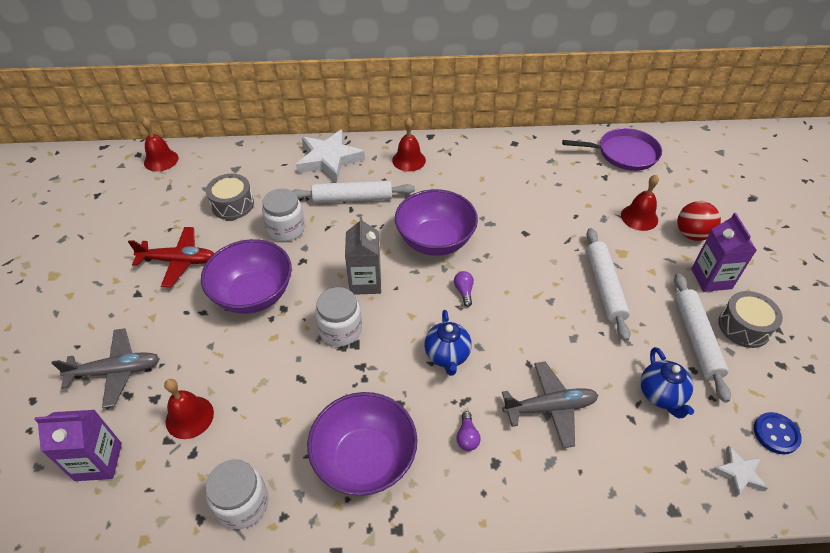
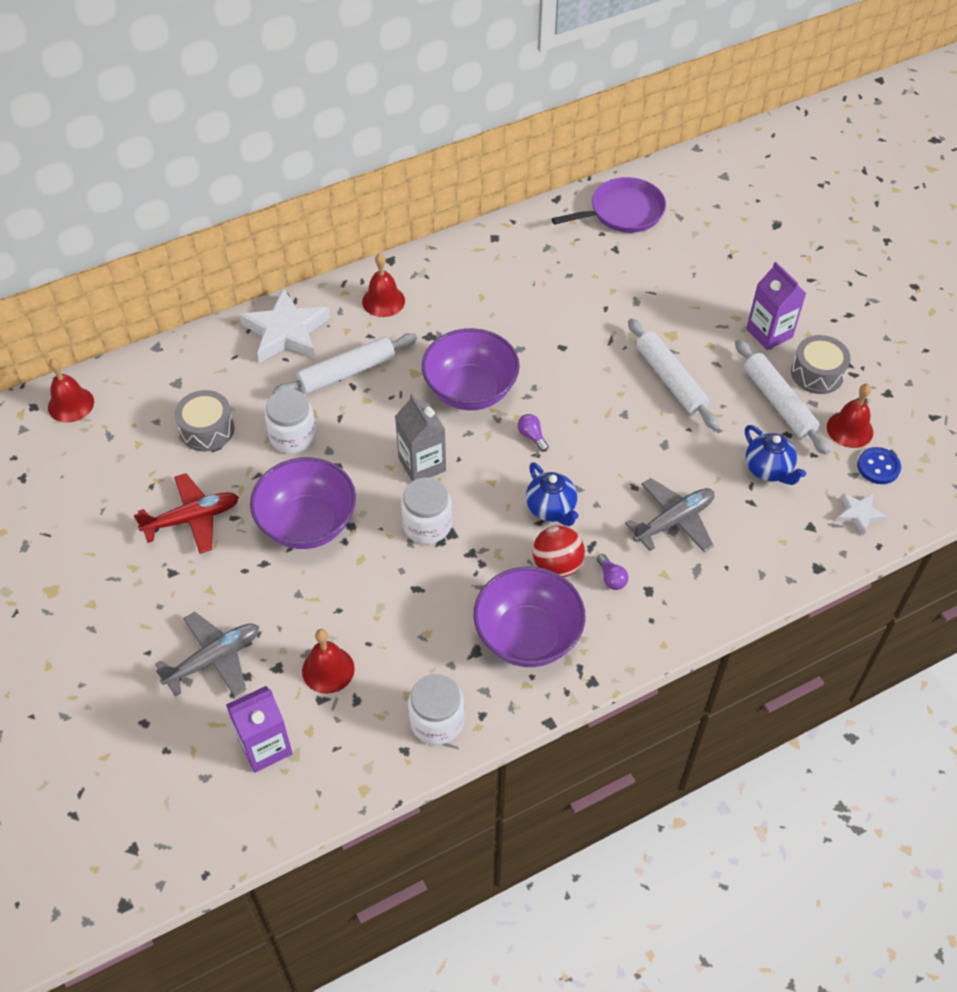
camera: 25 degrees left, 5 degrees up
(639, 217) = (672, 287): red bell -> red bell (850, 429)
(692, 234) = (732, 289): red ball -> red ball (557, 565)

